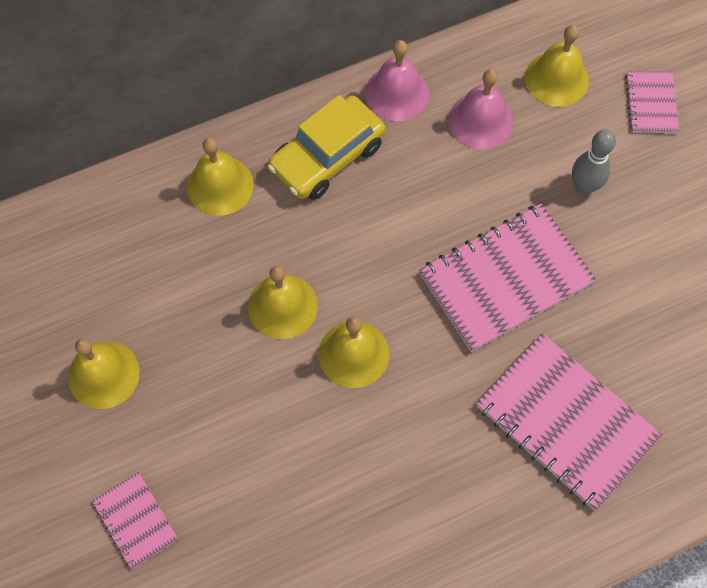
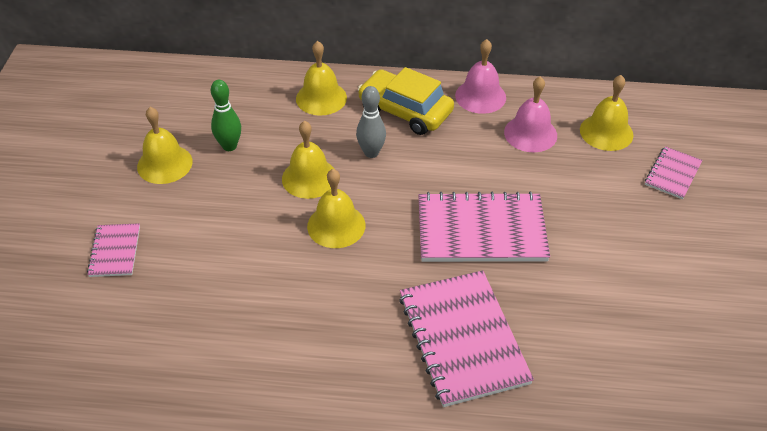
camera: 30 degrees right, 20 degrees down
(161, 309) = (229, 146): none -> green bowling pin
(327, 156) = (405, 111): yellow car -> yellow car turned 45 degrees clockwise
(584, 186) = (583, 201): grey bowling pin -> grey bowling pin (371, 153)

